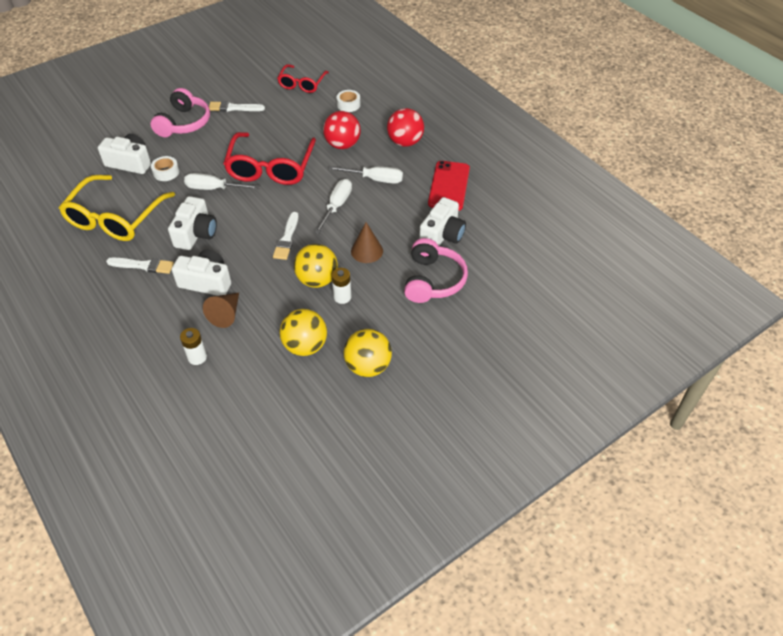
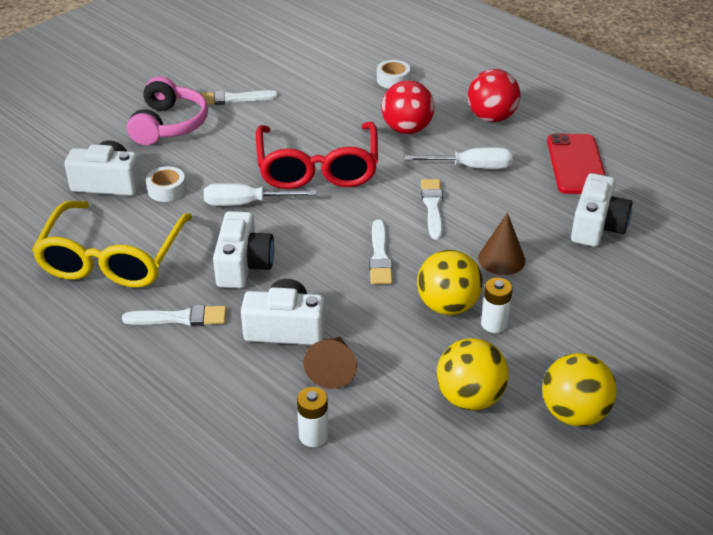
camera: 10 degrees left, 10 degrees down
(302, 84) = (317, 61): red glasses -> none
(336, 206) = (433, 206): white screwdriver -> white brush
(433, 280) = (612, 286): pink headphones -> none

